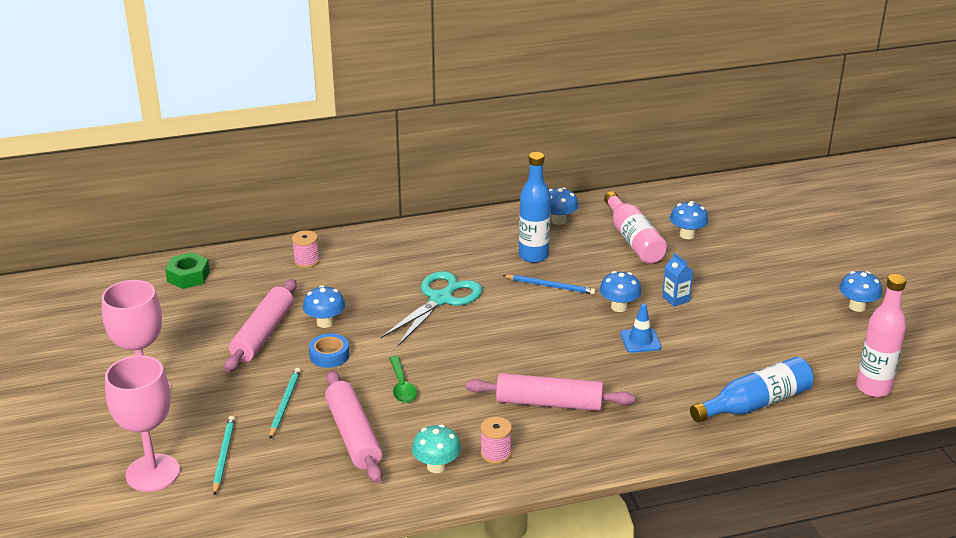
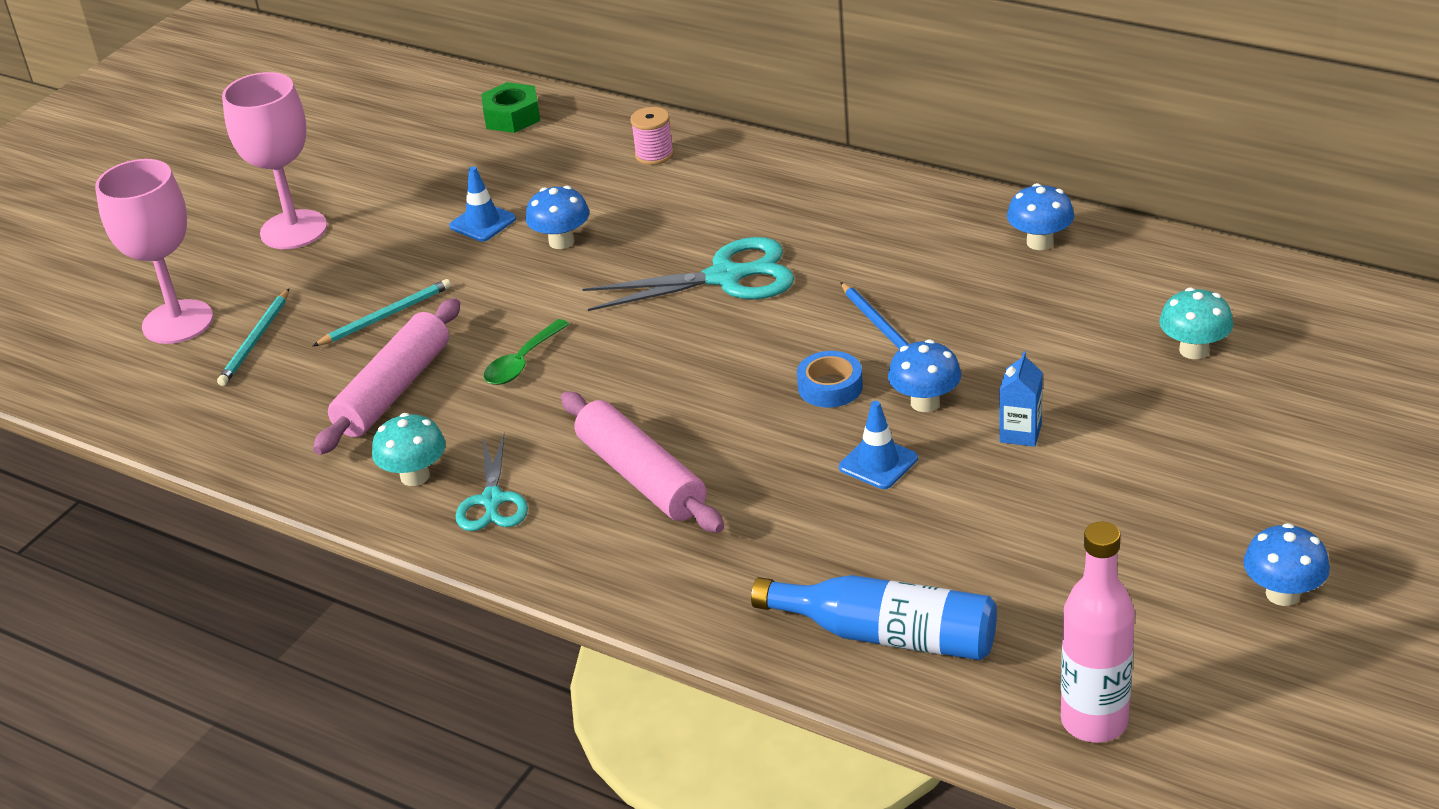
camera: 50 degrees right, 5 degrees up
(224, 456) = (255, 341): turquoise pencil -> turquoise pencil turned 150 degrees clockwise
(263, 334) = (482, 223): pink rolling pin -> blue traffic cone
(329, 355) = (508, 283): blue tape -> blue tape (830, 387)
(495, 453) = (492, 500): pink spool -> turquoise scissors
(533, 256) = (926, 276): blue bottle -> none
(633, 239) = (1101, 319): pink bottle -> none
(687, 235) = (1194, 350): blue mushroom -> turquoise mushroom

